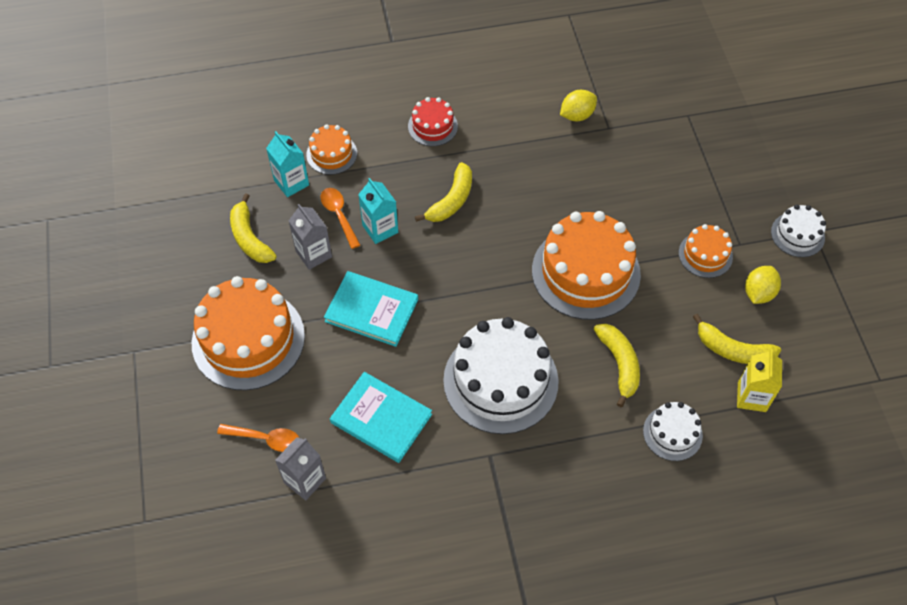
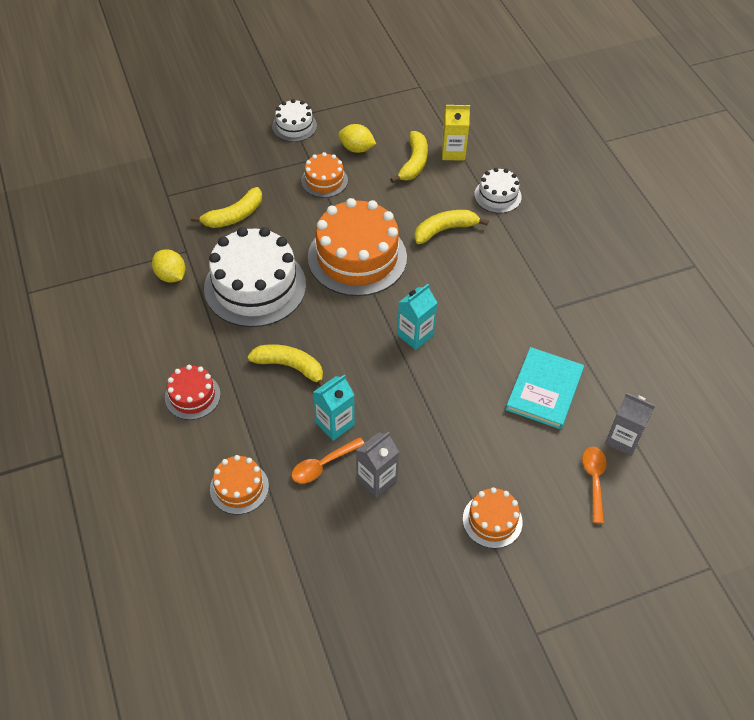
camera: 100 degrees left, 5 degrees down
(248, 339) = (492, 520): orange cake -> orange cake, size x0.50
(250, 238) = (366, 548): yellow banana -> yellow banana (234, 216)
(291, 183) = (284, 521): turquoise carton -> turquoise carton (415, 335)
(371, 310) = (433, 416): turquoise book -> none
(500, 381) = (482, 307): white cake -> white cake (255, 286)

